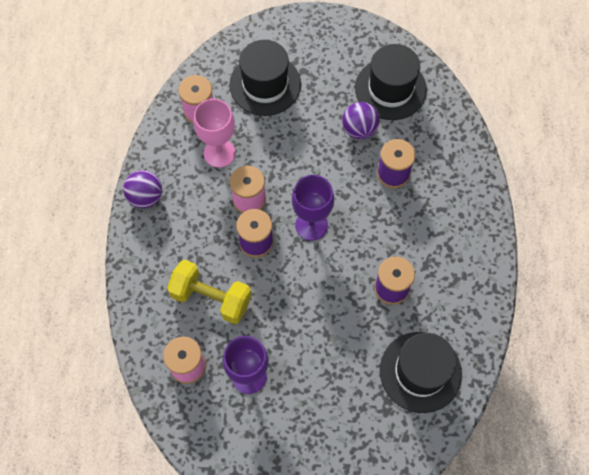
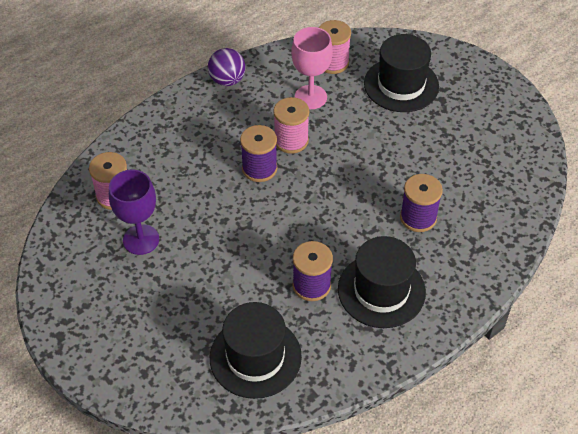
camera: 50 degrees right, 15 degrees down
(211, 298) = (184, 173): yellow dumbbell -> none
(311, 225) = (311, 194): purple goblet -> none
(359, 129) = (432, 168): purple ball -> none
(390, 89) = (494, 164): black hat -> black hat (381, 290)

